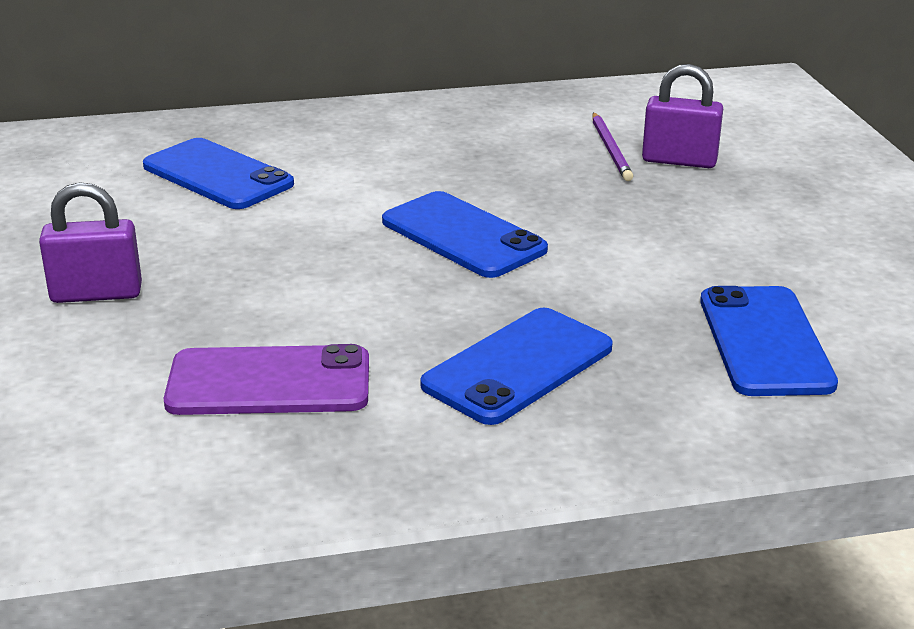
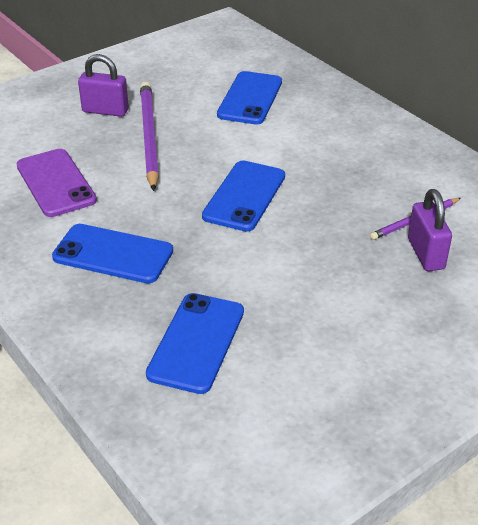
camera: 65 degrees right, 10 degrees up
(96, 294) = (105, 111): purple padlock -> purple padlock turned 45 degrees counterclockwise
(225, 272) = (149, 136): none -> purple pencil
(765, 341) = (196, 342): blue phone -> blue phone turned 45 degrees counterclockwise

